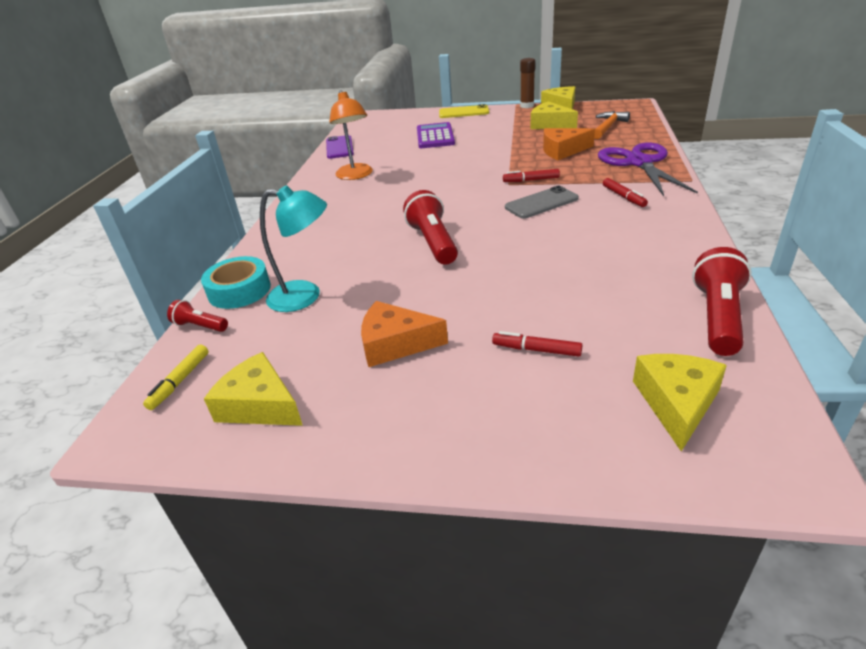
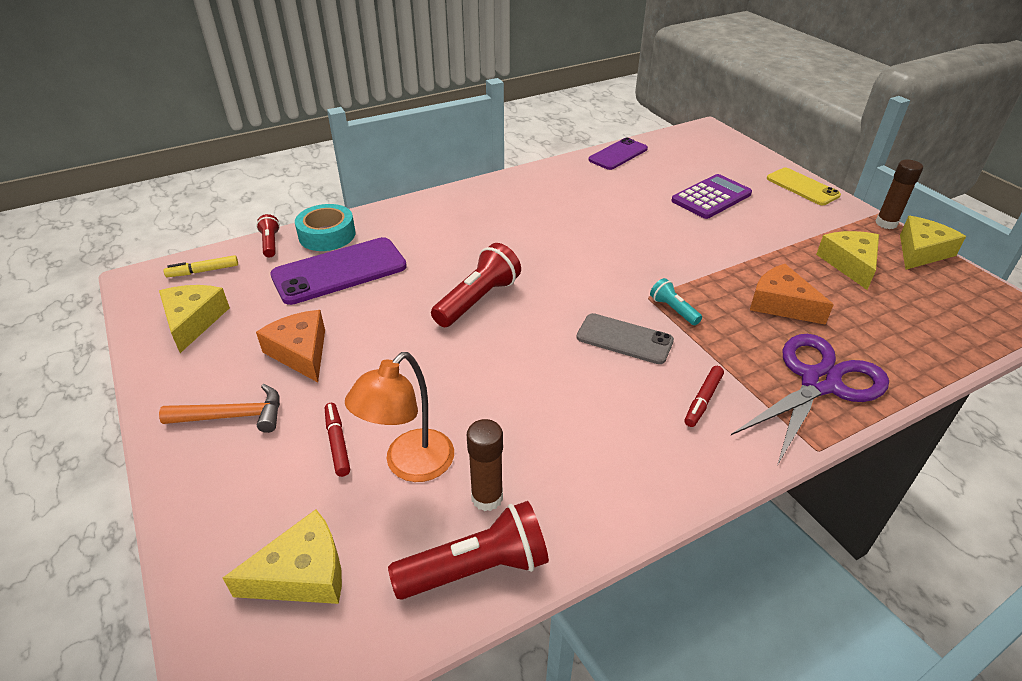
camera: 50 degrees right, 5 degrees up
(305, 296) = (339, 271): turquoise lamp -> purple phone
(356, 175) = (568, 193): orange lamp -> orange lamp (410, 465)
(531, 180) = (673, 310): red marker -> turquoise flashlight
(608, 127) = (905, 315): orange hammer -> orange hammer (233, 416)
(652, 295) = (487, 498): none -> brown glue stick

